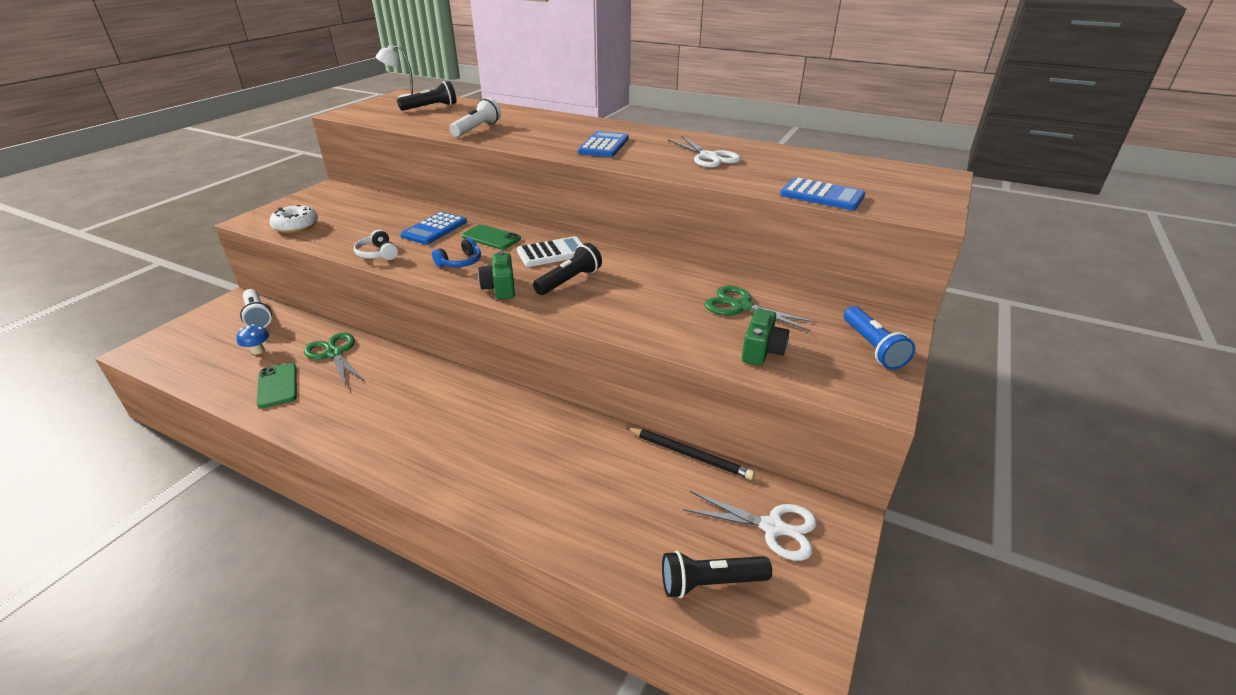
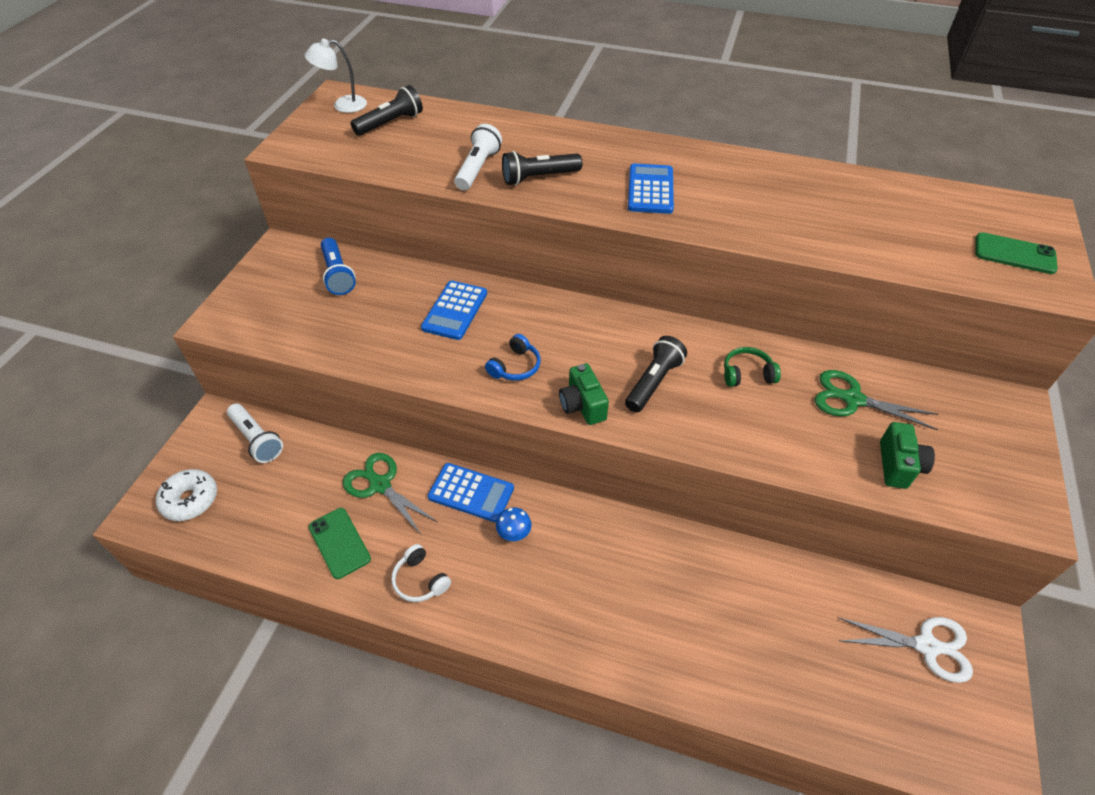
camera: 10 degrees left, 15 degrees up
(258, 351) = (288, 493): blue mushroom -> blue mushroom (514, 534)
(296, 226) = (281, 326): white donut -> white donut (190, 500)
(378, 254) = (410, 364): white headphones -> white headphones (420, 580)
(491, 238) = (530, 318): green phone -> green phone (1014, 254)
(552, 253) = (613, 336): white calculator -> none
(654, 283) = (747, 374): none -> green headphones
(690, 455) = (819, 568): black pencil -> none
(709, 157) = (782, 201): white scissors -> none
(710, 583) = (892, 722): black flashlight -> black flashlight (539, 178)
(822, 195) = (936, 266): blue calculator -> blue calculator (471, 493)
(872, 347) = (1003, 444): blue flashlight -> blue flashlight (338, 274)

